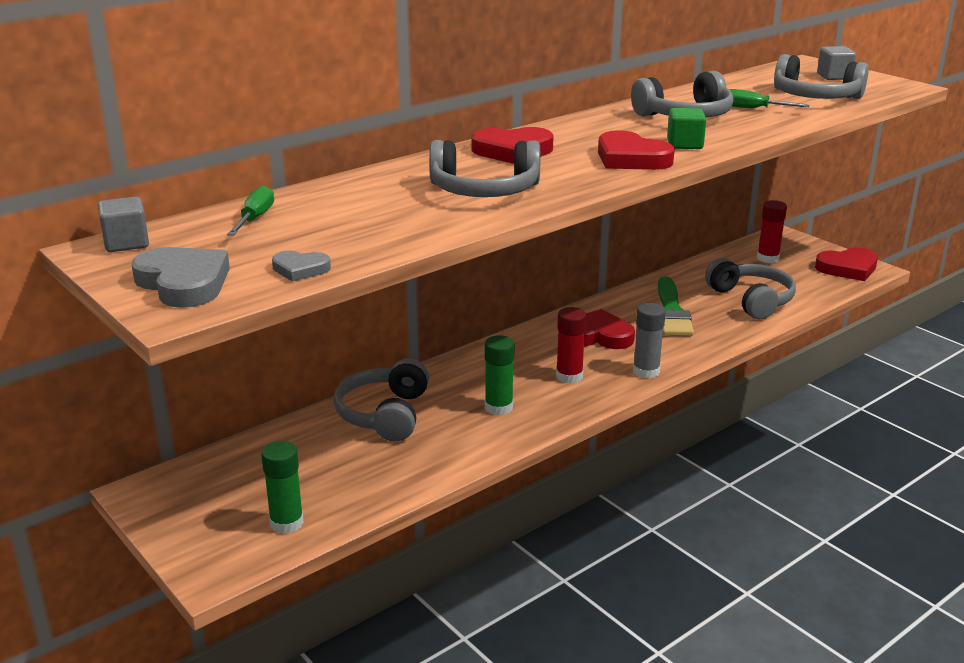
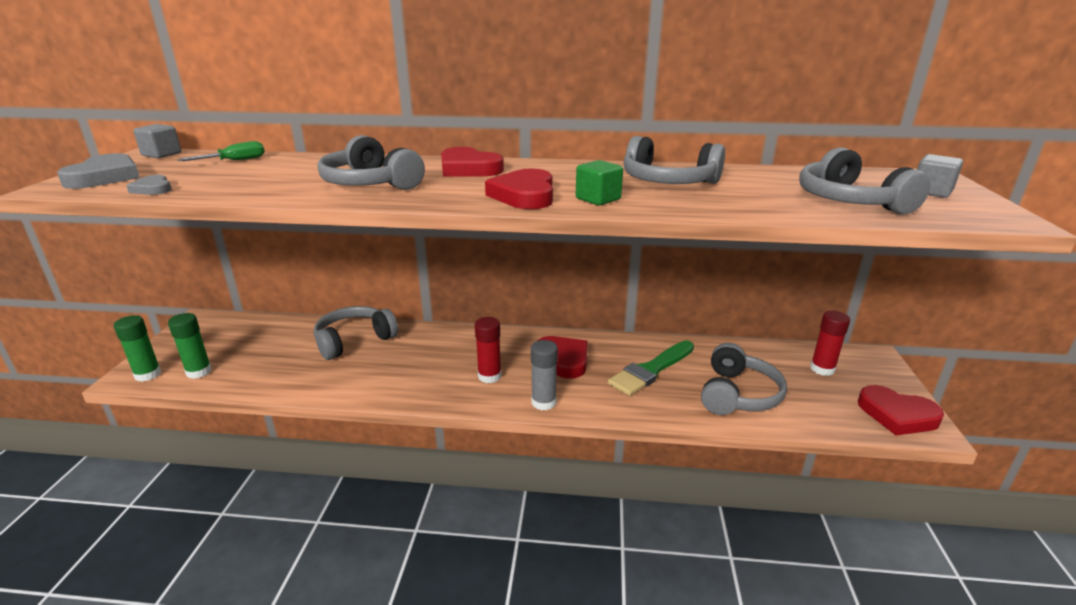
camera: 45 degrees right, 0 degrees up
(498, 407) = (411, 371): green glue stick -> green glue stick (148, 374)
(753, 109) = (750, 193): green screwdriver -> none

